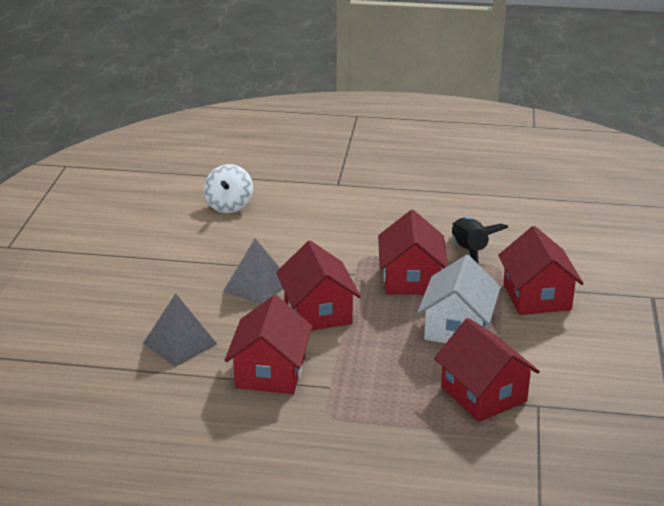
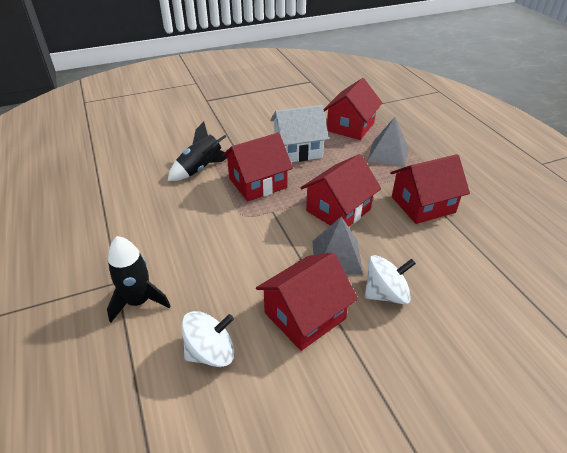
camera: 120 degrees left, 10 degrees up
(180, 343) = (449, 264): grey pyramid -> grey pyramid (388, 154)
(191, 293) = (385, 294): none -> white spinning top
(307, 189) = (139, 301): none -> black rocket
(536, 296) = (237, 132): red house -> red house (305, 316)

